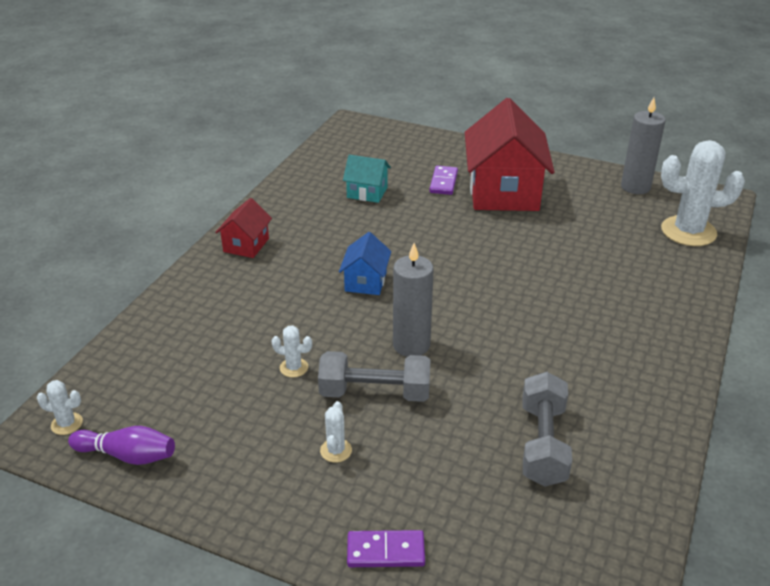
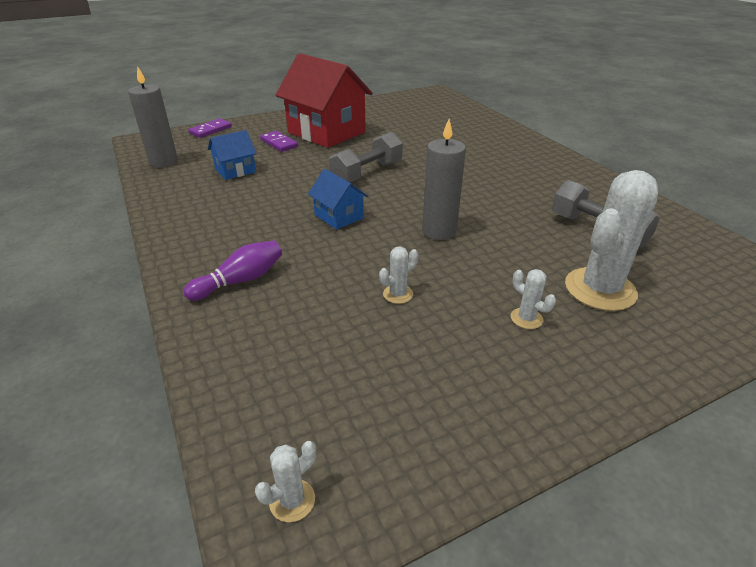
camera: 50 degrees left, 0 degrees up
(127, 455) = (404, 464): purple bowling pin -> purple bowling pin (240, 281)
(246, 245) = (197, 247): red house -> none
(367, 192) = (235, 170): turquoise house -> blue house
(375, 393) = (475, 270): grey dumbbell -> grey dumbbell (367, 173)
(385, 551) = (667, 346): purple domino -> purple domino (210, 130)
(635, 187) = (390, 102): grey candle -> grey candle (163, 162)
(688, 231) = (451, 109): white cactus -> white cactus (600, 289)

